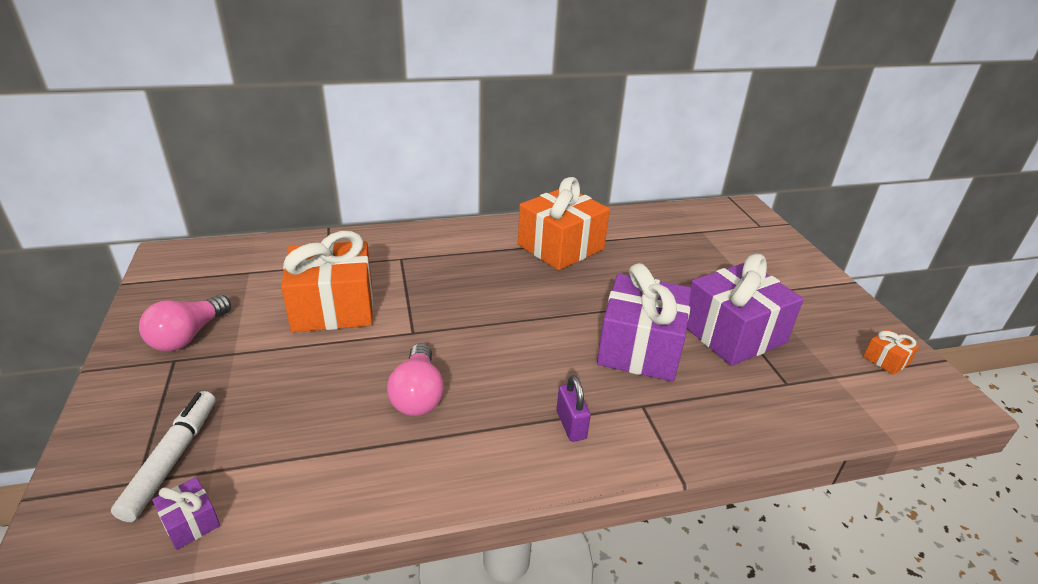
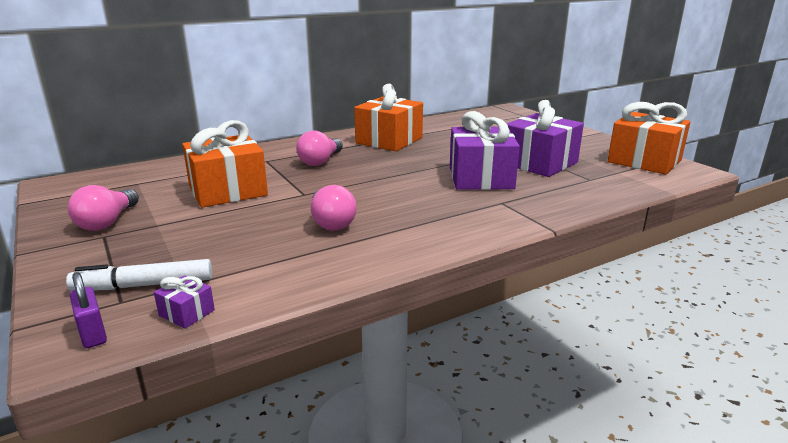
camera: 15 degrees left, 10 degrees down
(172, 459) = (144, 285): white marker -> white marker turned 90 degrees counterclockwise
(461, 272) = (320, 161): none -> pink light bulb
(571, 425) = (457, 218): purple padlock -> purple padlock (93, 334)
(886, 360) = (644, 161): orange gift -> orange gift, size x2.45

